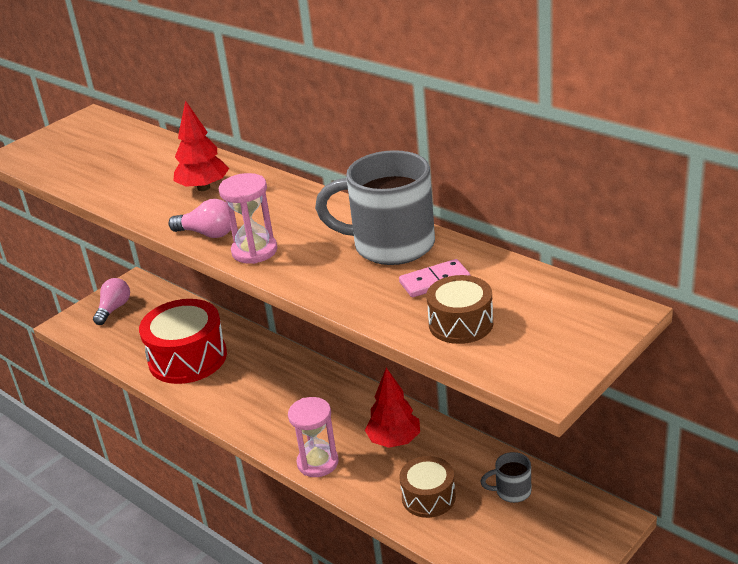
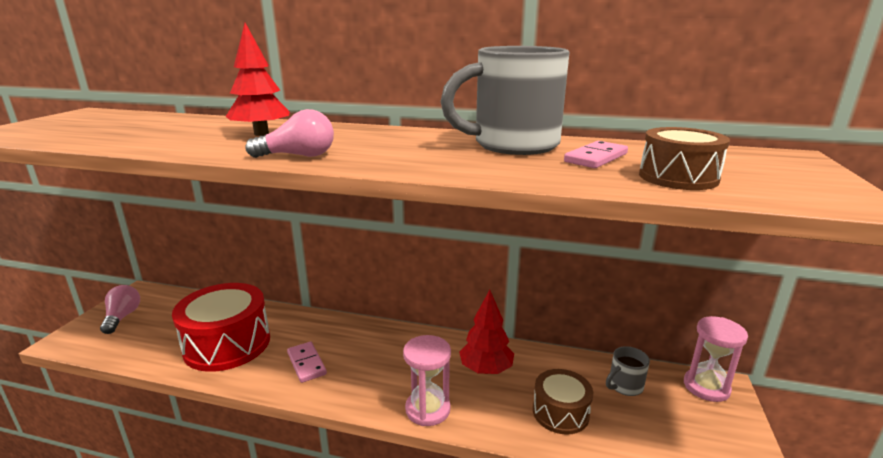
camera: 30 degrees left, 10 degrees down
(243, 394) = (306, 363): none -> pink domino
(254, 251) = (371, 160): pink hourglass -> pink hourglass (706, 387)

